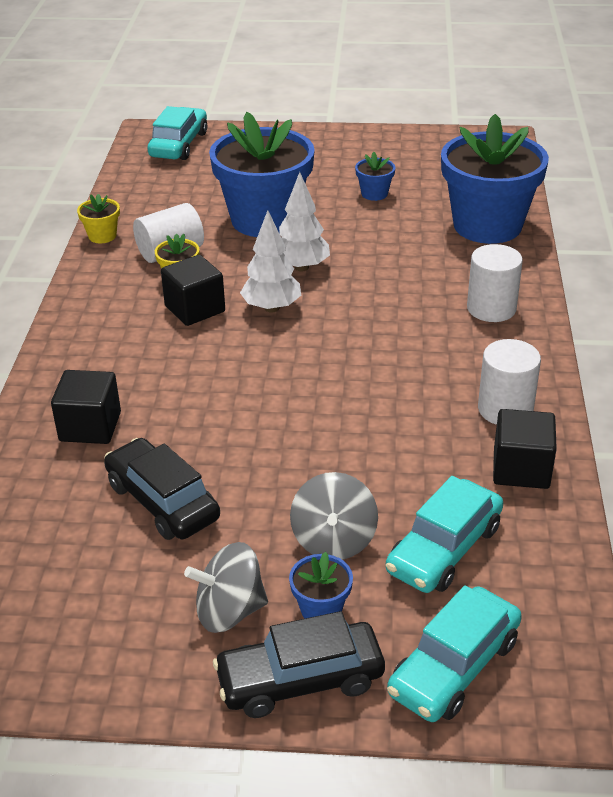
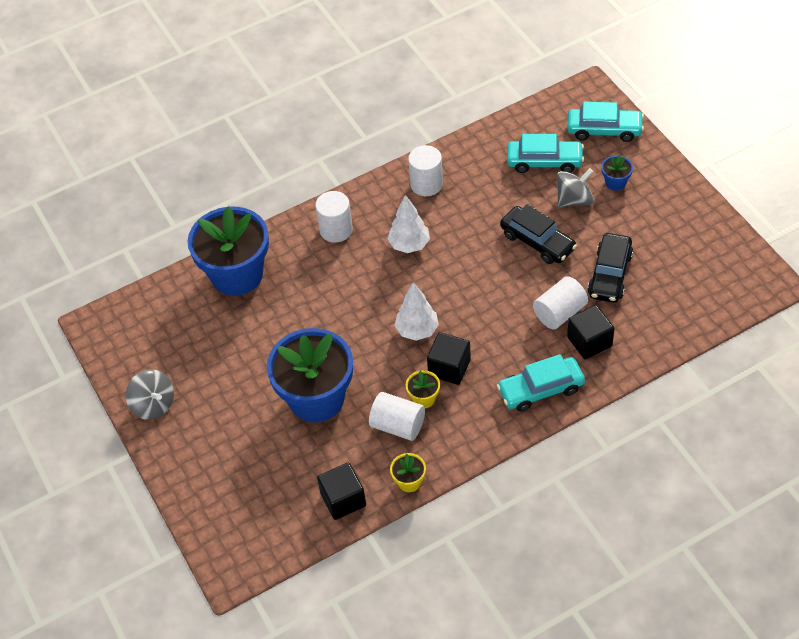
camera: 120 degrees left, 15 degrees up
(161, 423) = (559, 313): none -> white cylinder
(179, 145) = (239, 533): turquoise car -> turquoise car (540, 389)
(229, 611) = (645, 210): grey spinning top -> grey spinning top (153, 405)
(300, 680) = (655, 169): black car -> black car (537, 241)
(301, 267) = (361, 342): white tree -> white tree (409, 245)
(374, 194) = (234, 356): blue flower pot -> none
(521, 469) = (468, 159): black cube -> black cube (343, 499)

